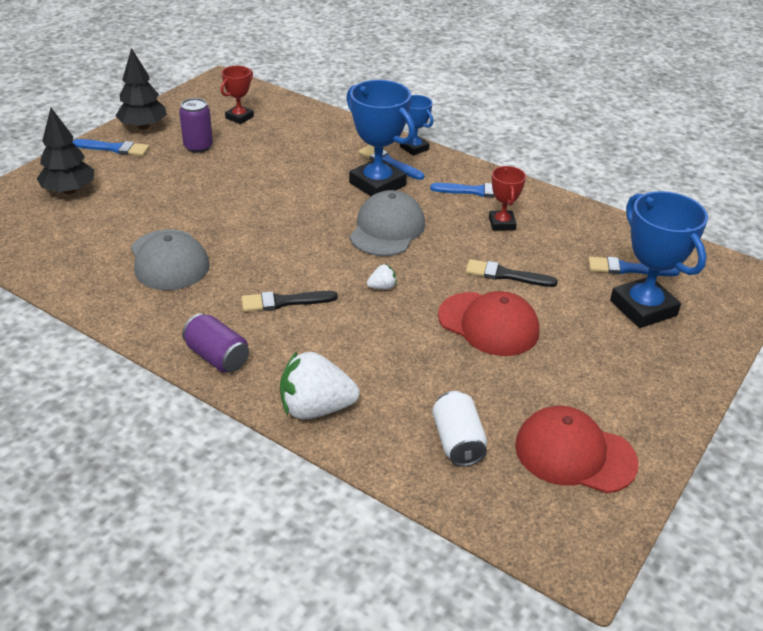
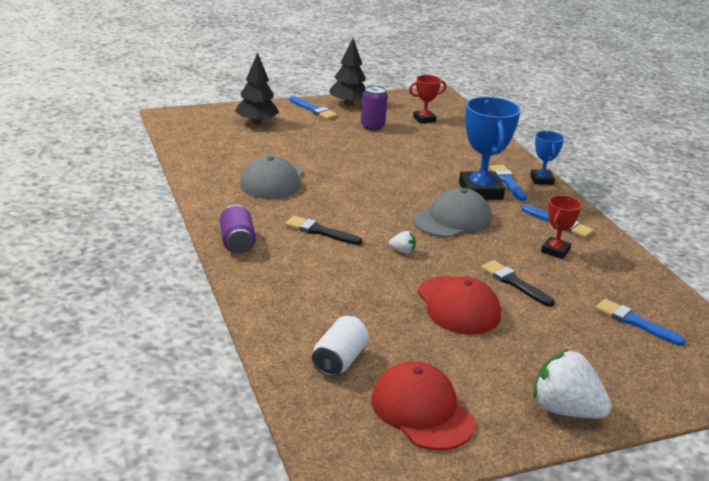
camera: 35 degrees right, 10 degrees down
(315, 408) = (265, 296): white strawberry -> white strawberry (565, 410)
(643, 308) = (613, 352): blue trophy -> none

